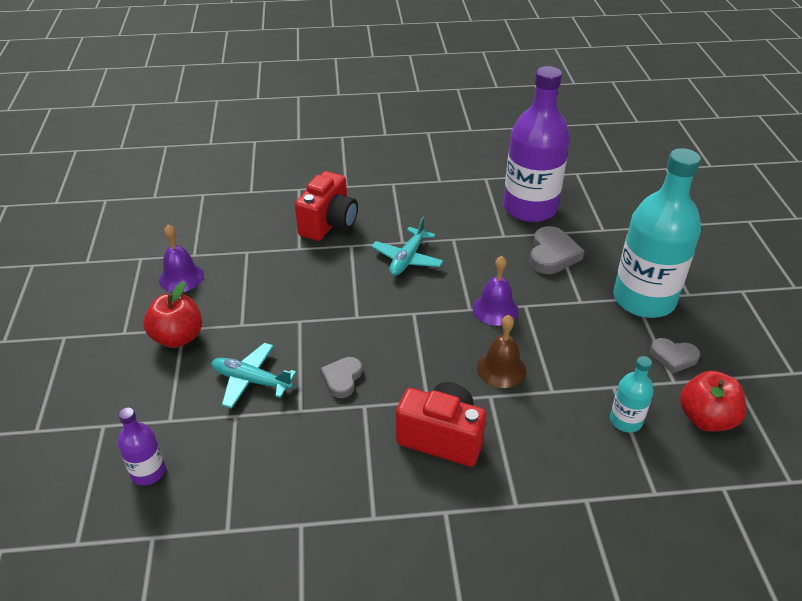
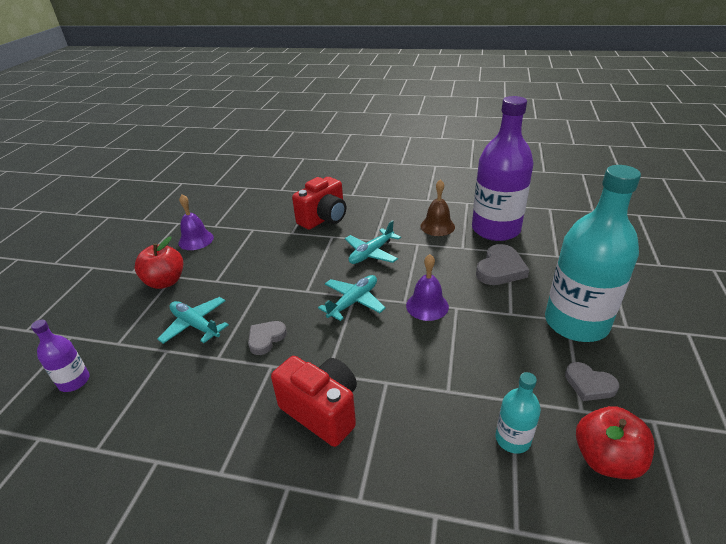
camera: 20 degrees right, 5 degrees down
(416, 319) = (353, 302): none -> turquoise plane
(501, 369) = (408, 359): brown bell -> brown bell (437, 226)

